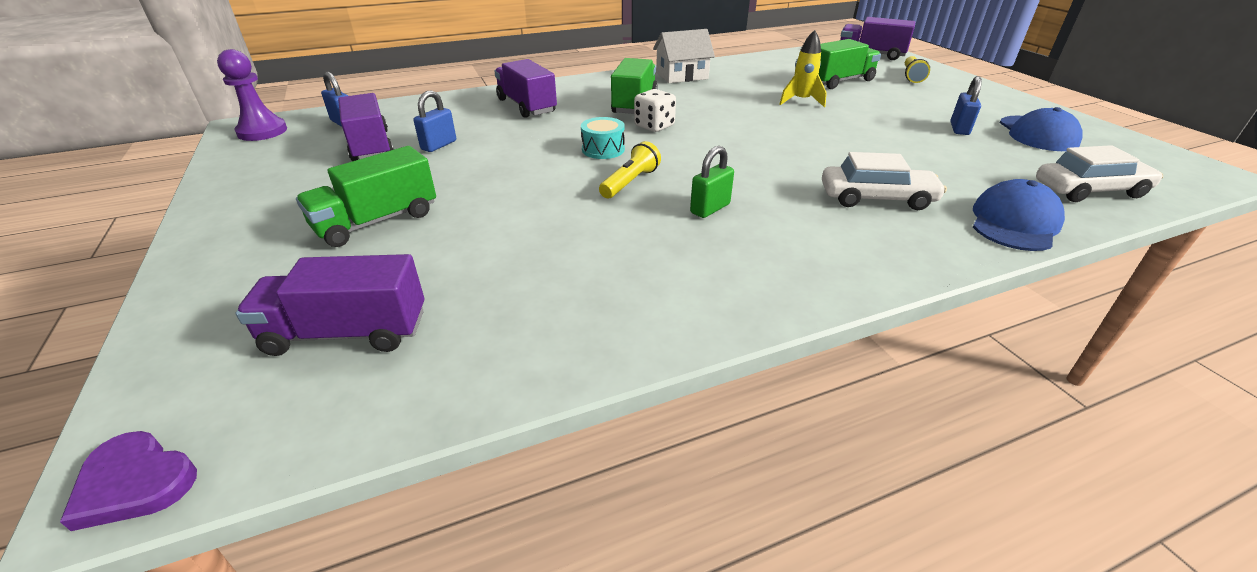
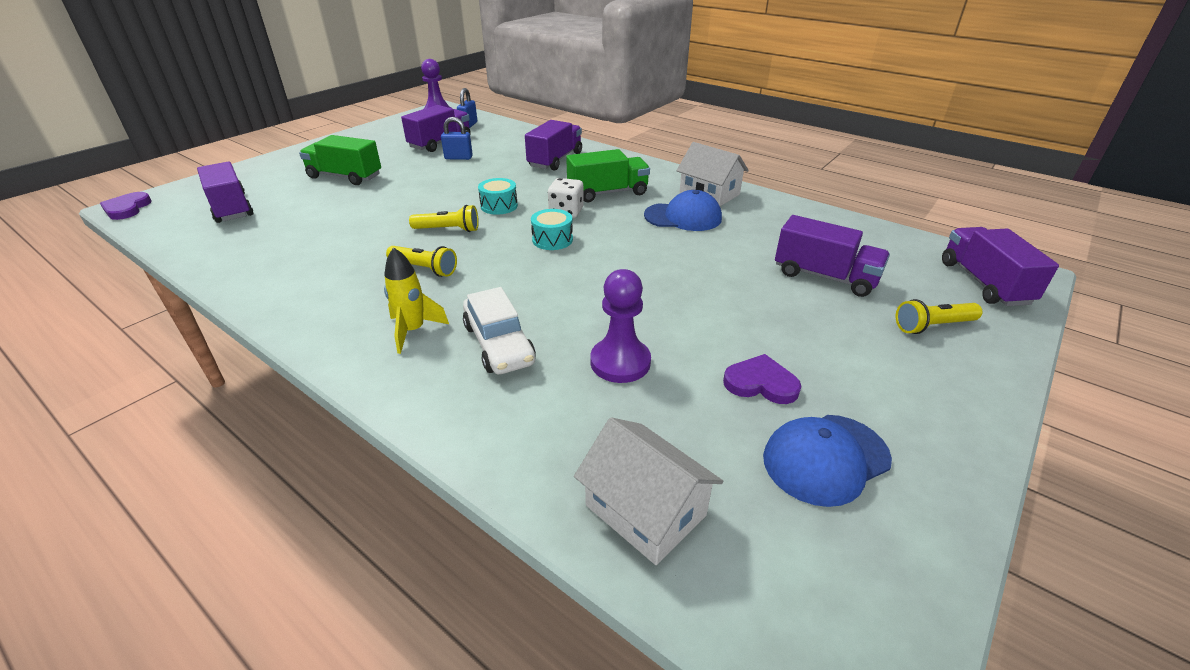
camera: 60 degrees right, 0 degrees up
(704, 142) = (552, 240): none -> turquoise drum
(710, 208) = (424, 269): green padlock -> yellow flashlight
(801, 101) = (719, 265): yellow rocket -> yellow rocket (413, 331)
(839, 81) = (824, 276): green truck -> purple truck
(921, 161) = (620, 362): none -> purple pawn
(959, 129) = (761, 383): blue padlock -> purple heart
(1014, 222) = (499, 440): blue cap -> blue cap (683, 217)
(1089, 190) = (645, 510): white car -> white house

